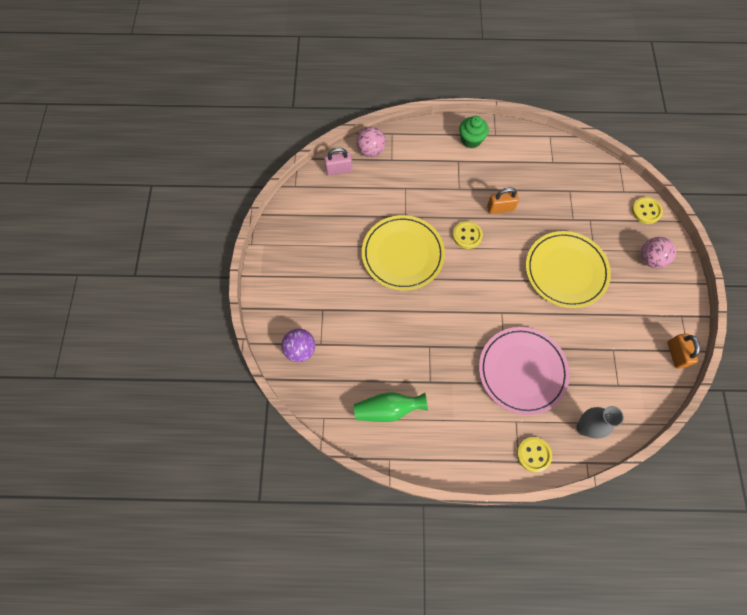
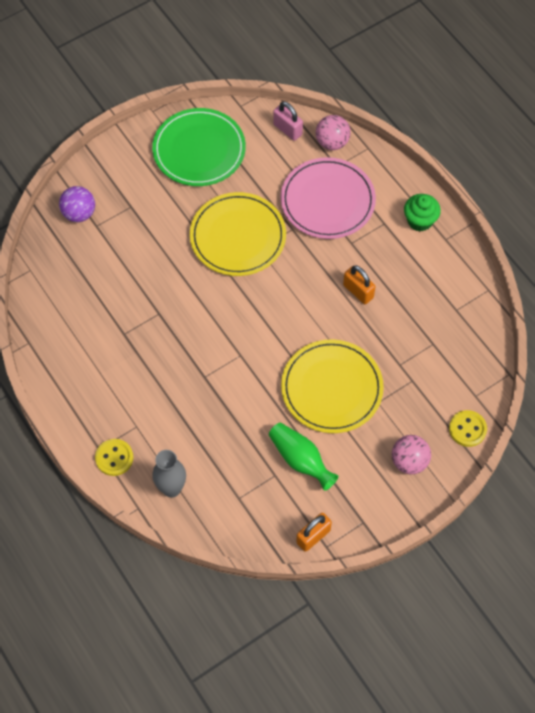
camera: 55 degrees right, 5 degrees down
(310, 234) = (199, 150): none -> green plate
(388, 409) = (73, 315): green vase -> green vase (300, 459)
(467, 235) = (302, 279): yellow button -> none
(522, 371) = (191, 405): pink plate -> pink plate (327, 201)

